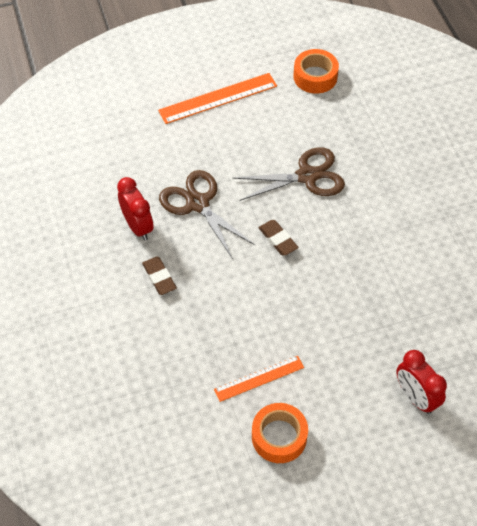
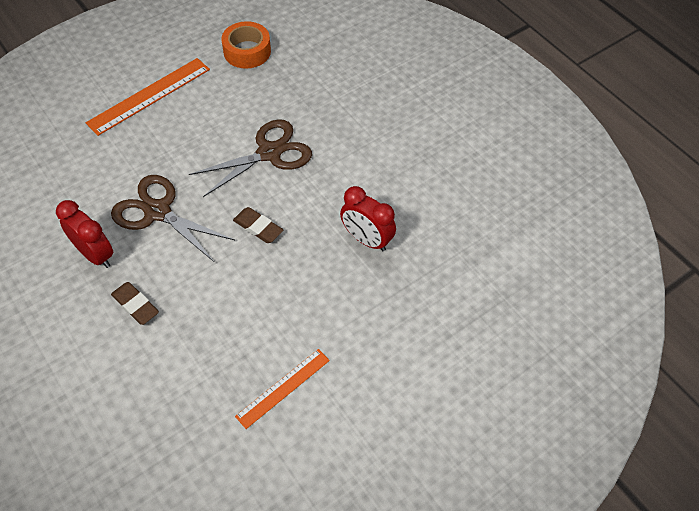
camera: 20 degrees left, 0 degrees up
(279, 437) = (326, 449): orange tape -> none
(415, 397) = (459, 357): red clock -> red clock (366, 239)

